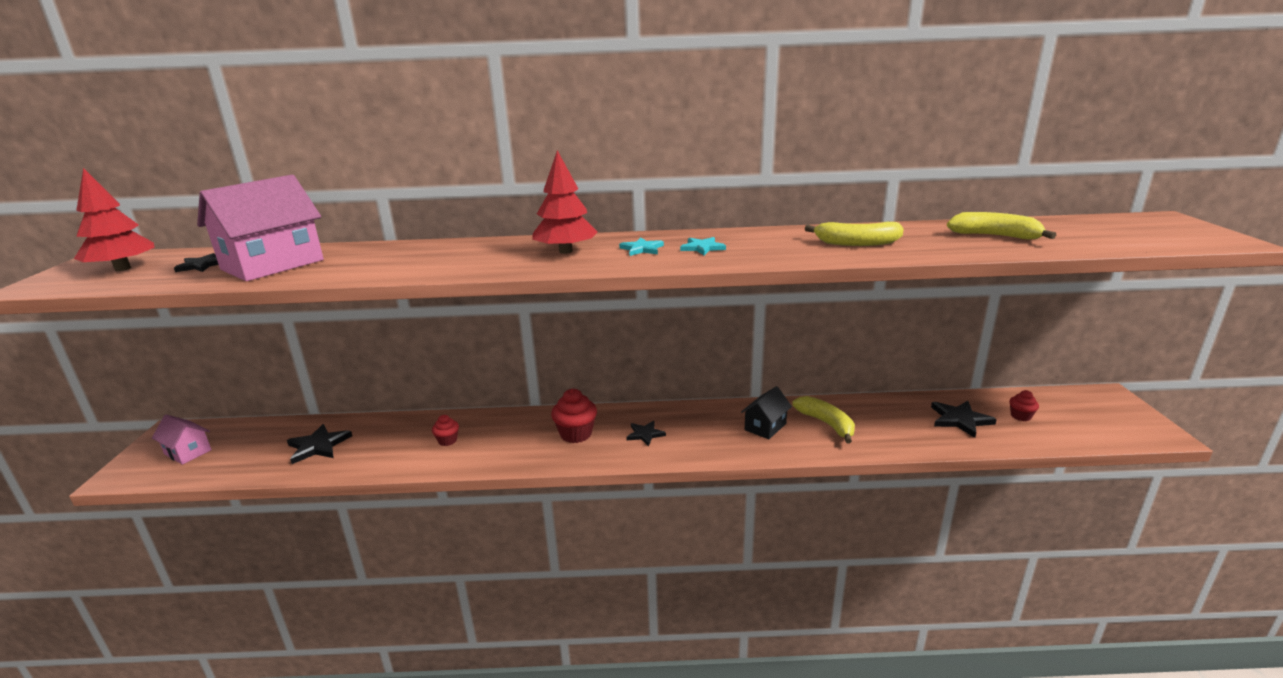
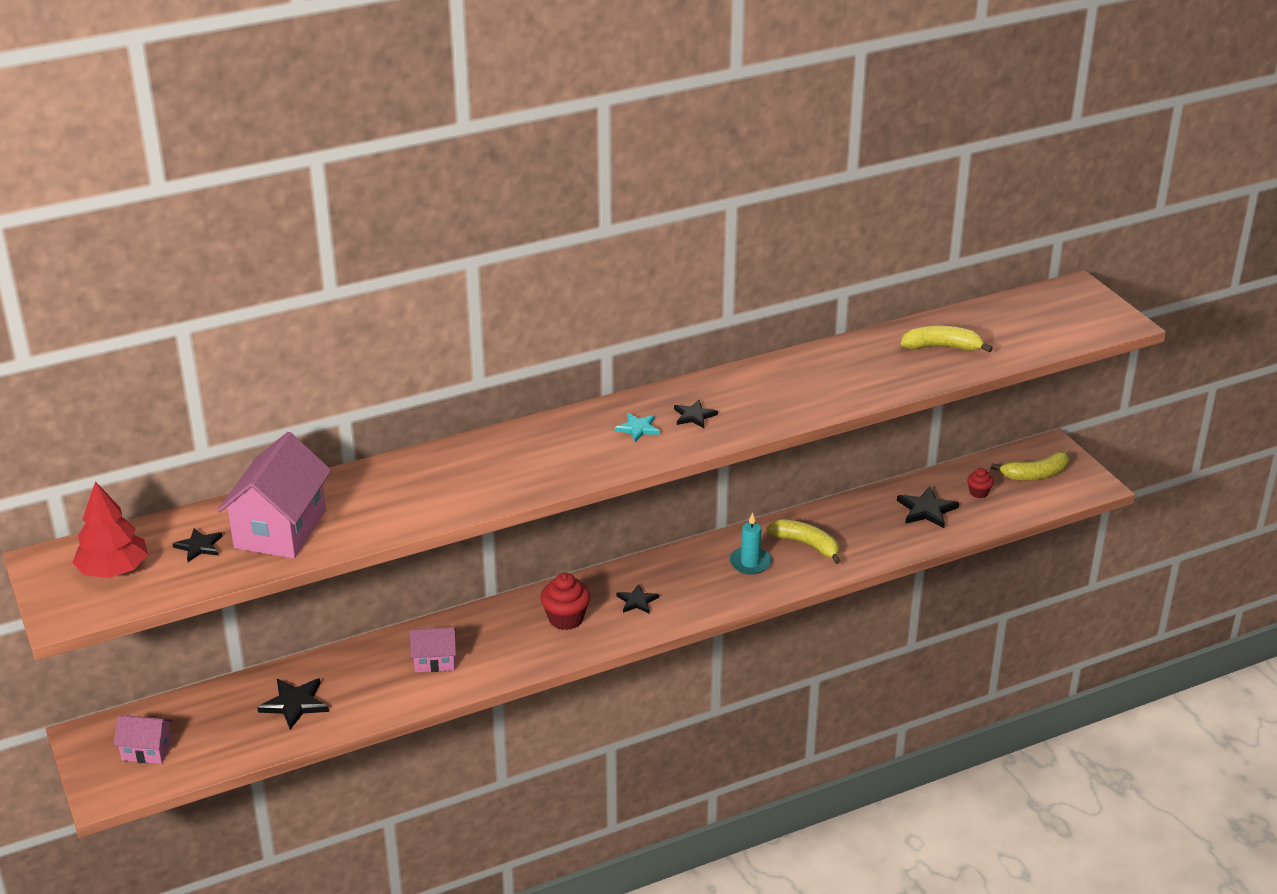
camera: 25 degrees left, 10 degrees up
(447, 441) = (435, 661): red cupcake -> pink house
(565, 251) = (566, 447): red tree -> none
(702, 248) = (694, 416): turquoise star -> black star
(765, 427) = (750, 563): black house -> turquoise candle
(857, 243) = (829, 381): yellow banana -> yellow banana (1035, 474)

